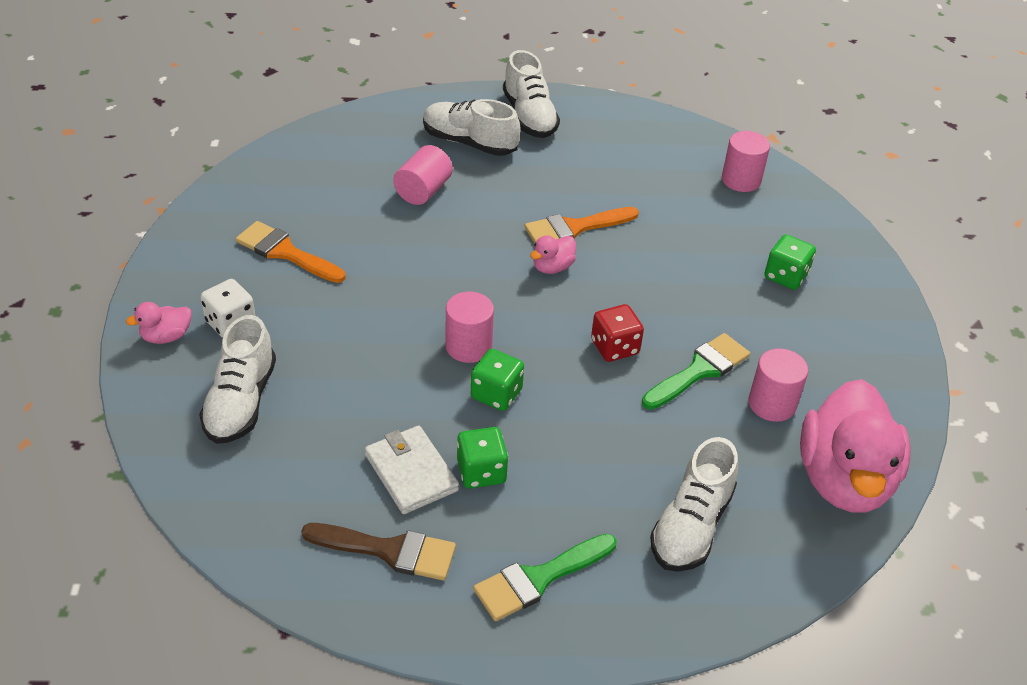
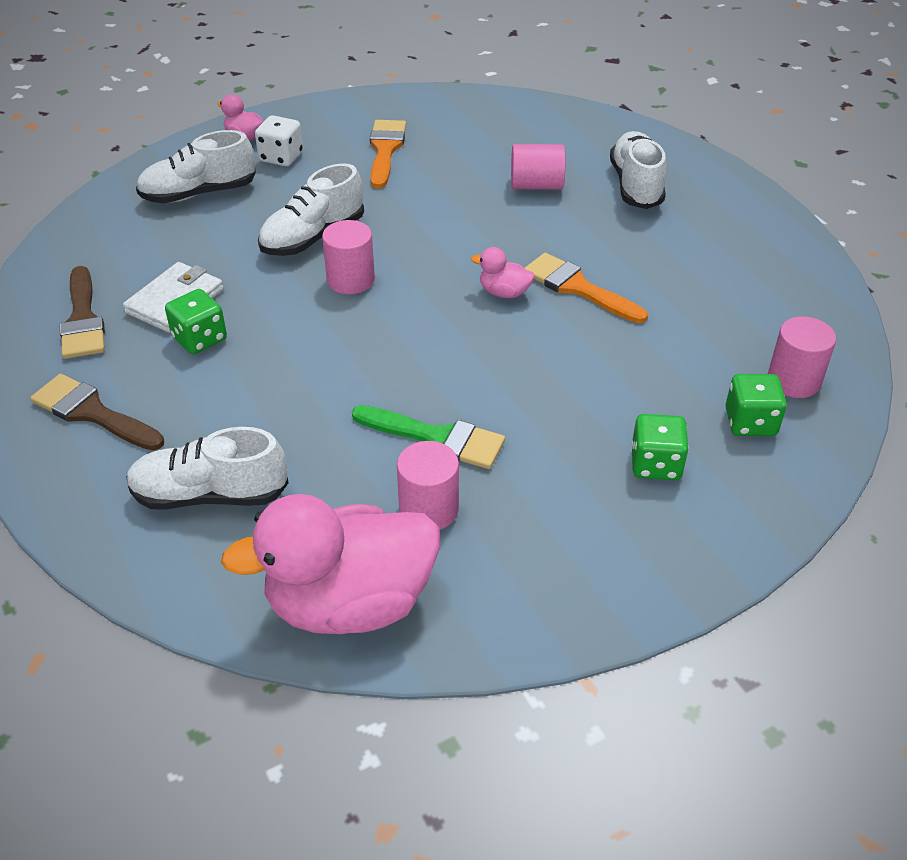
camera: 65 degrees right, 0 degrees up
(496, 394) = (301, 315): green dice -> green dice (750, 422)
(529, 117) = (721, 205): white shoe -> white shoe (313, 237)
(538, 579) = (92, 413): green brush -> brown brush
(614, 347) = (423, 368): red dice -> none

